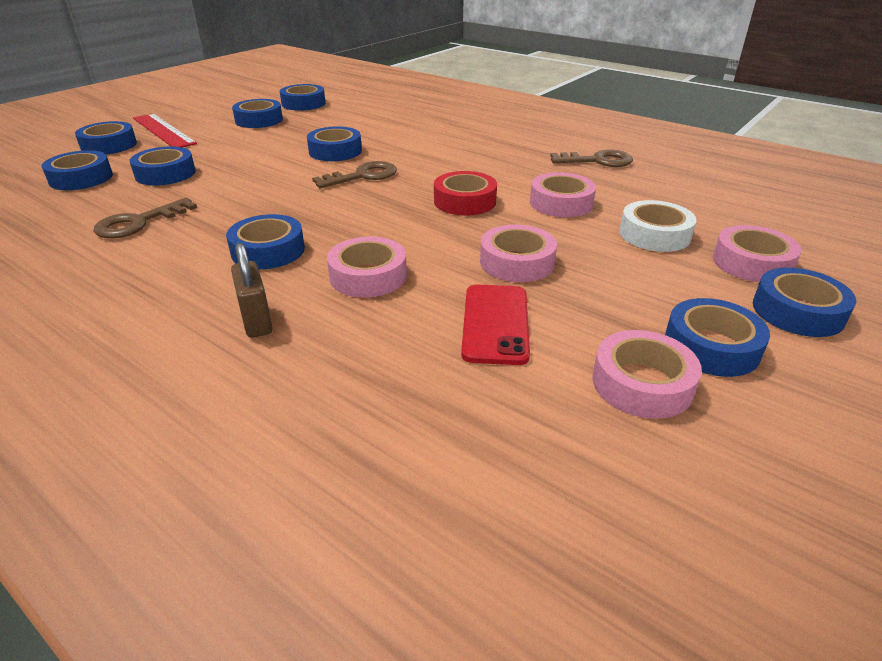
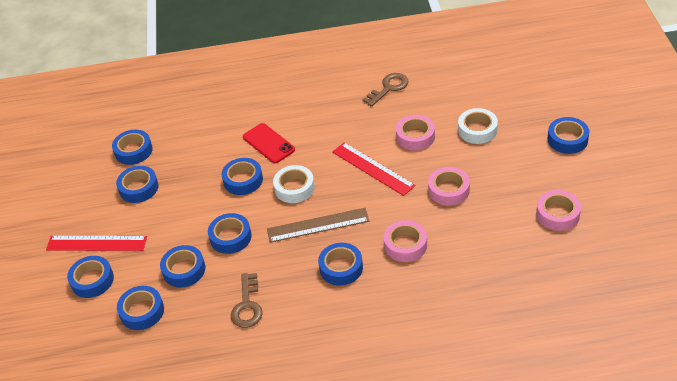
camera: 40 degrees left, 10 degrees up
(256, 321) = (403, 300): brown padlock -> none
(323, 209) = (318, 225): none -> brown ruler
(363, 176) = (294, 188): brown key -> white tape
(465, 201) = (373, 168): red tape -> red ruler
(495, 324) = (484, 228): red phone -> red phone (268, 143)
(711, 347) = (559, 180): blue tape -> blue tape (230, 237)
(752, 263) = (529, 121): pink tape -> none

